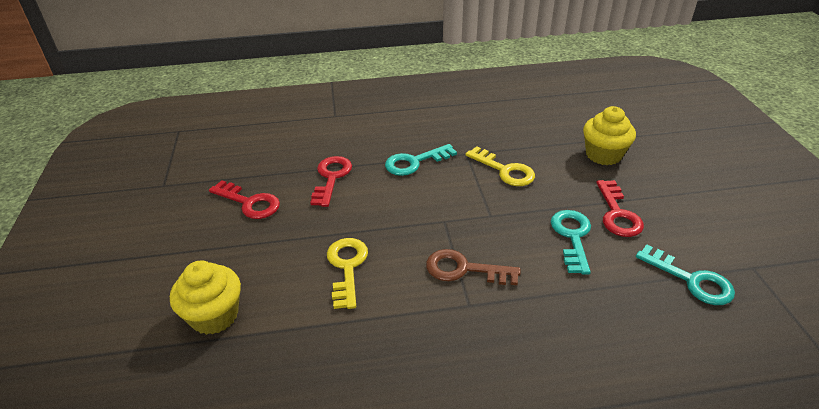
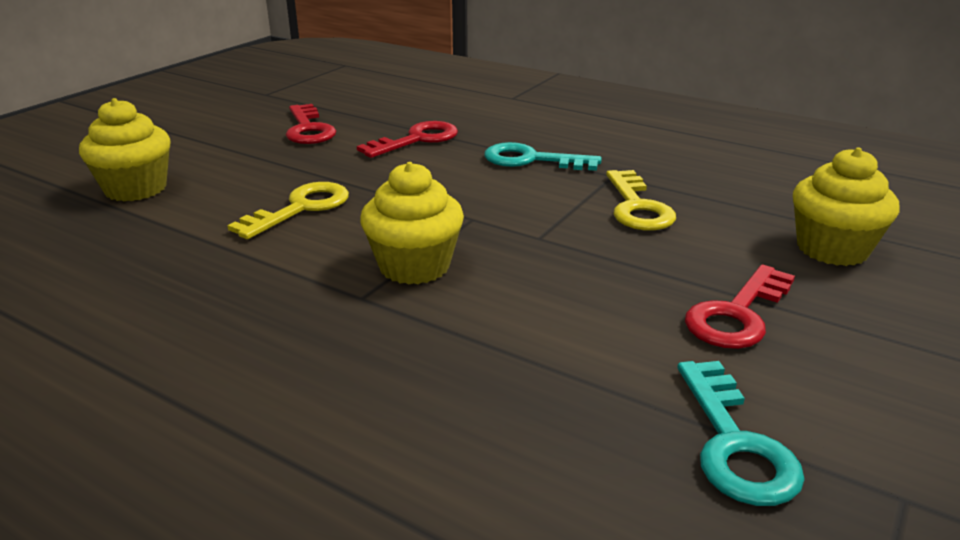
camera: 40 degrees right, 10 degrees down
(464, 269) = (414, 266): brown key -> yellow cupcake
(572, 237) = (615, 304): turquoise key -> none

